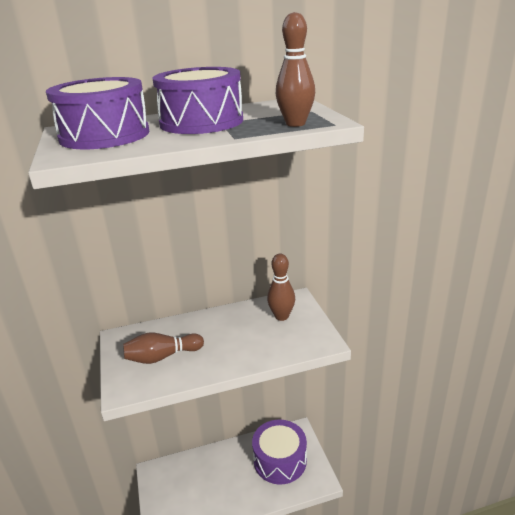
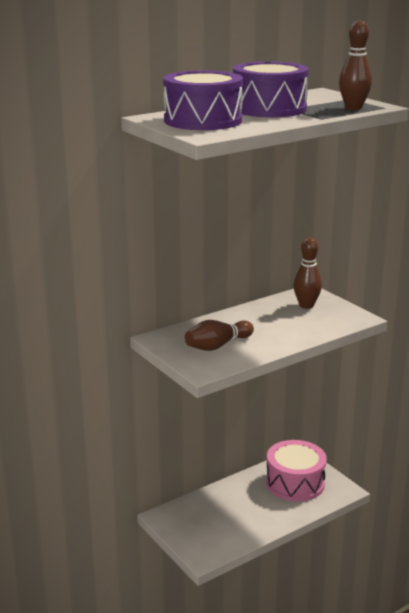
camera: 20 degrees left, 5 degrees down
(280, 460) = (295, 483): purple drum -> pink drum

